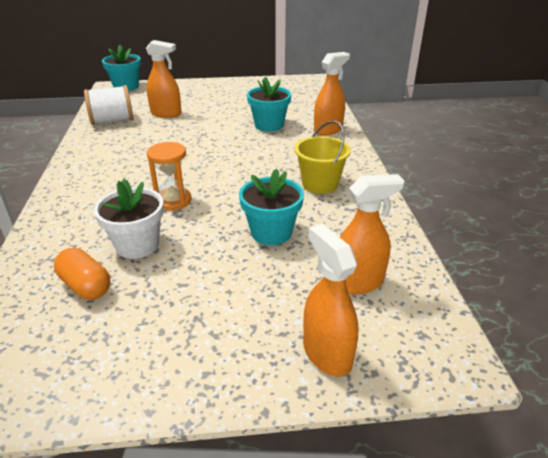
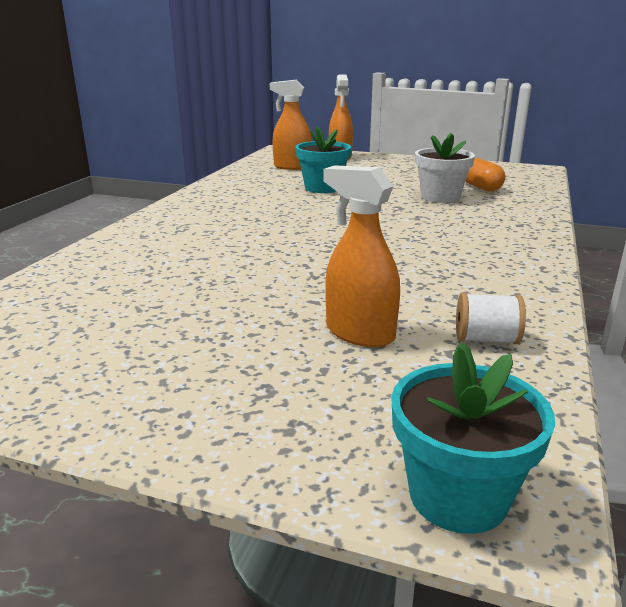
camera: 155 degrees left, 10 degrees down
(112, 121) = (486, 339): white spool -> white spool, size x0.61
(173, 200) = (398, 215): orange hourglass -> none
(269, 125) = (193, 269): turquoise flower pot -> none
(320, 184) = (237, 204): yellow bucket -> none
(328, 130) = (123, 247): orange spray bottle -> none

